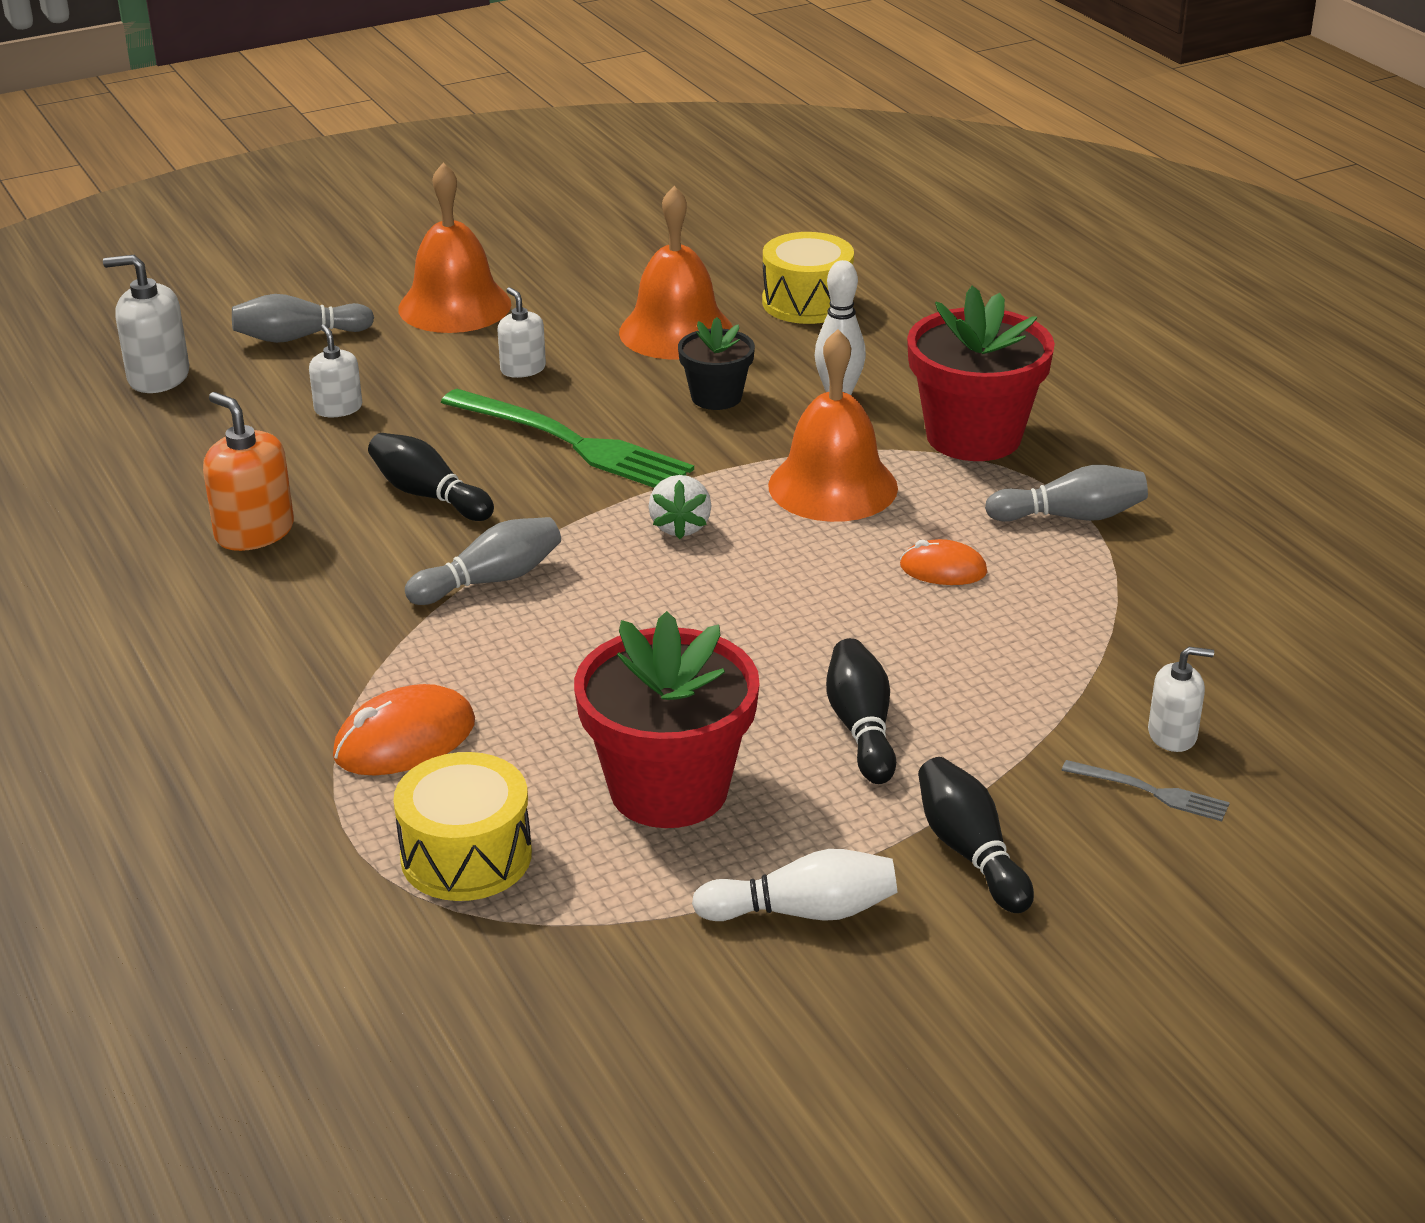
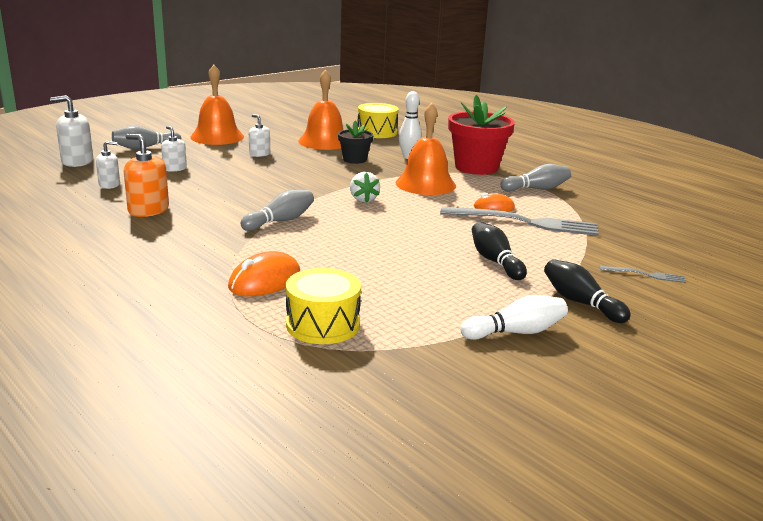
camera: 15 degrees left, 10 degrees down
(428, 495) = (234, 194): black bowling pin -> none
(572, 443) = (296, 175): green fork -> none
(669, 789) = (415, 290): red flower pot -> none
(985, 620) = (525, 222): none -> grey fork
(1172, 735) = (638, 255): white soap dispenser -> white soap dispenser (109, 185)

